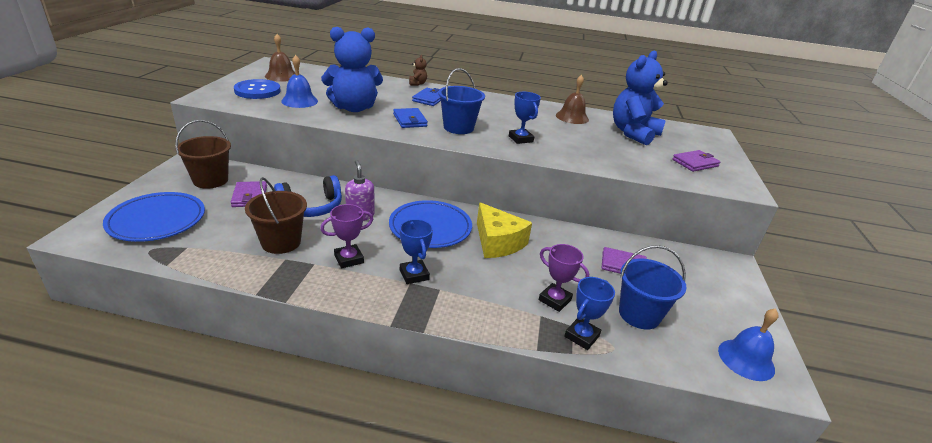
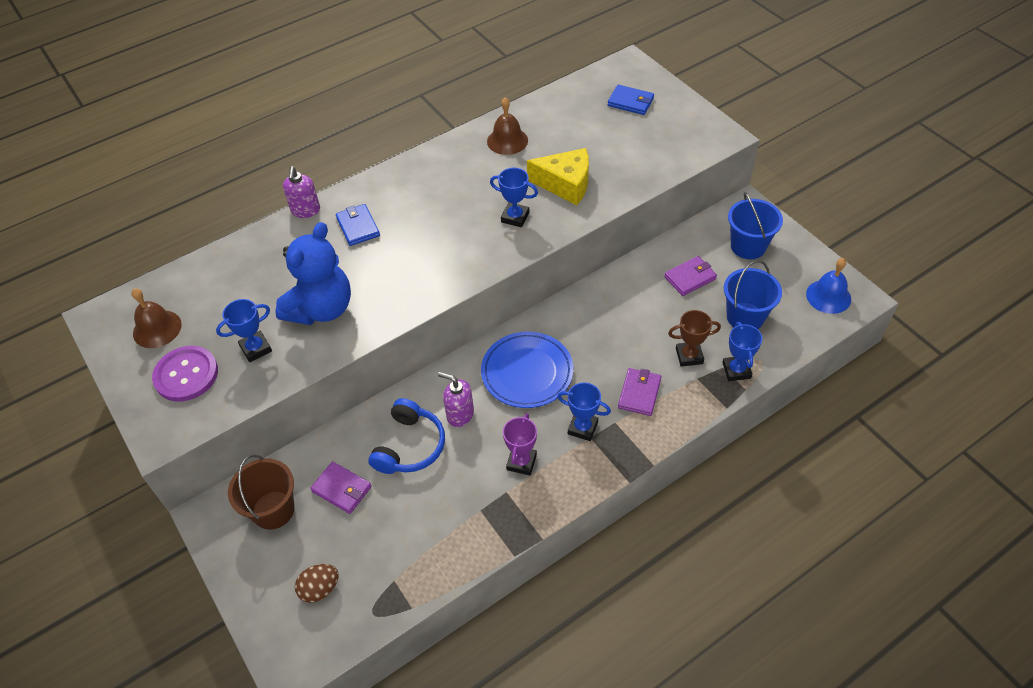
camera: 40 degrees left, 20 degrees up
(157, 220) = (320, 589): blue plate -> brown egg
(257, 91) = (186, 375): blue button -> purple button
(281, 242) = (451, 501): brown bucket -> none
(299, 101) = (256, 348): blue bell -> blue trophy
(410, 120) = (396, 278): blue wallet -> blue wallet (630, 102)
(417, 84) = (305, 210): brown teddy bear -> purple soap dispenser
(458, 128) = (449, 249): blue bucket -> blue bucket (748, 246)
(497, 242) = (590, 338): yellow cheese -> yellow cheese (565, 184)
(554, 300) = (689, 356): purple trophy -> brown trophy
(633, 133) = (579, 123): blue teddy bear -> none
(695, 163) = (663, 129): purple wallet -> purple wallet (639, 393)

